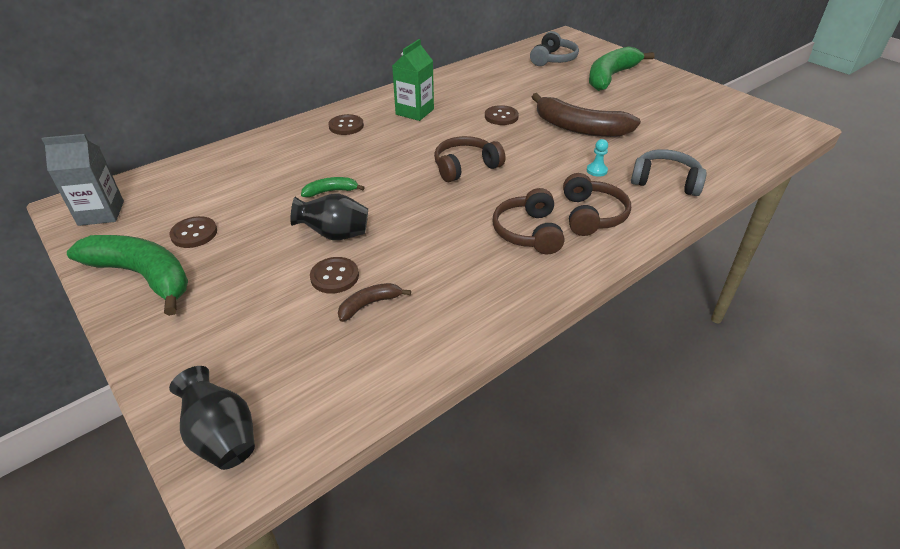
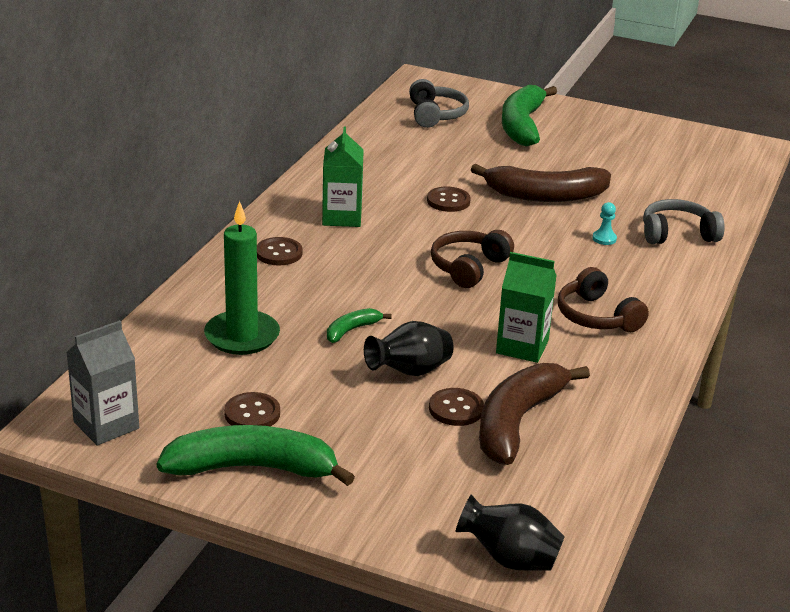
camera: 30 degrees left, 10 degrees down
(256, 176) = (242, 336): none -> green candle
(369, 304) = (518, 422): brown banana -> brown banana, size x2.15
(441, 240) = (522, 347): none -> green carton
(591, 215) = (639, 285): brown headphones -> none

